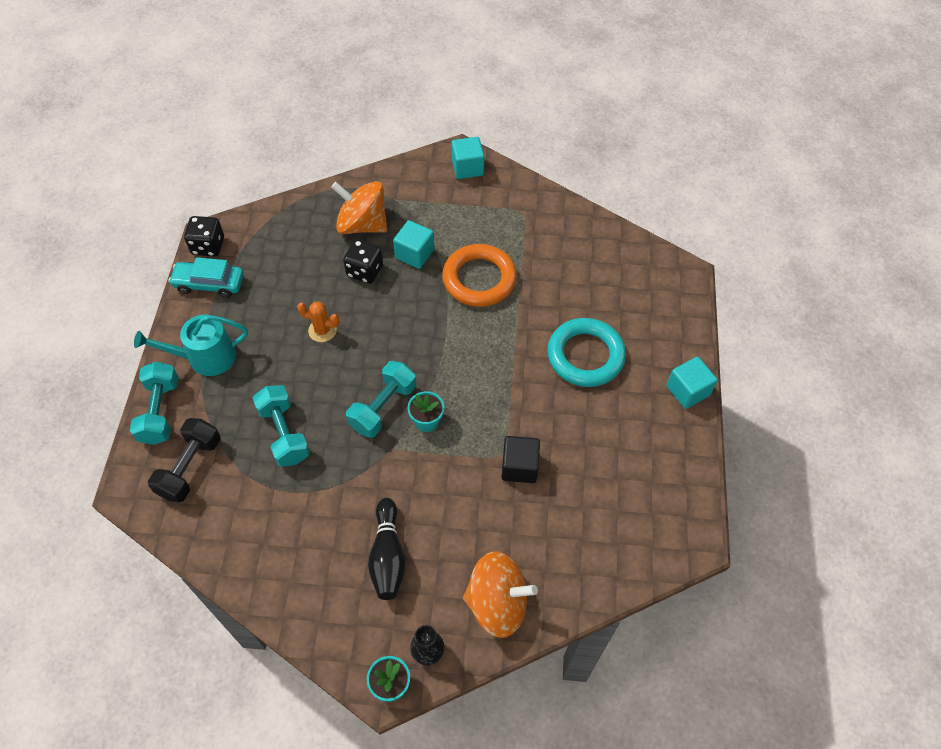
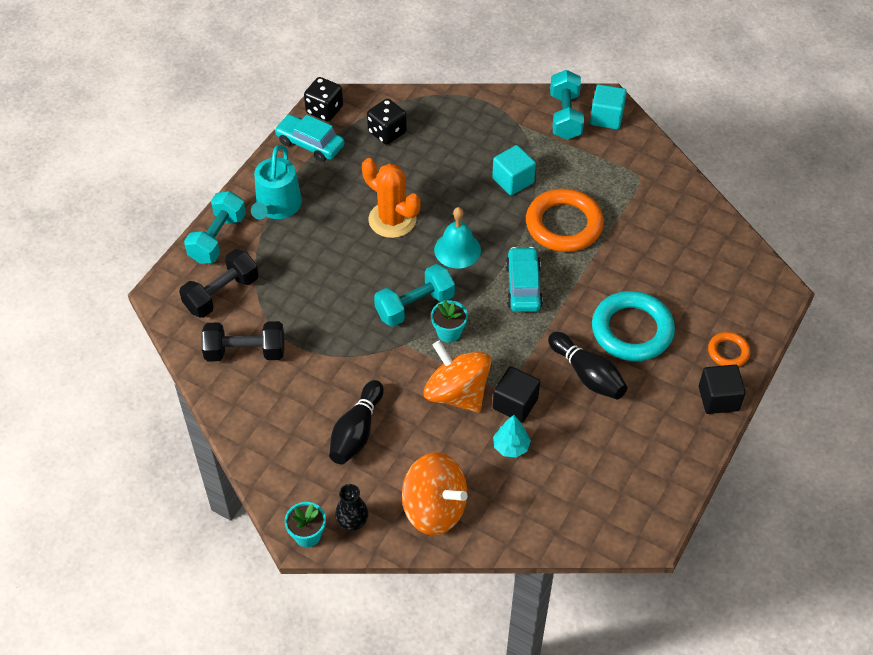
camera: 25 degrees right, 5 degrees down
(205, 357) = (277, 206): turquoise watering can -> turquoise watering can turned 90 degrees counterclockwise
(241, 519) = (245, 352): none -> black dumbbell
(284, 434) = (315, 296): turquoise dumbbell -> turquoise dumbbell (565, 116)
(322, 330) = (392, 220): orange cactus -> orange cactus, size x1.68
(362, 224) = (476, 137): orange spinning top -> orange spinning top (457, 393)
(364, 271) = (457, 180): black dice -> black dice (387, 132)
(396, 337) = (457, 250): none -> turquoise bell
(472, 350) = (523, 286): none -> turquoise car
(536, 510) = (511, 446): none -> turquoise tree
(568, 413) = (587, 375): none -> black bowling pin
(674, 344) = (728, 352): none -> orange ring
(687, 391) = (718, 398): turquoise cube -> black cube

